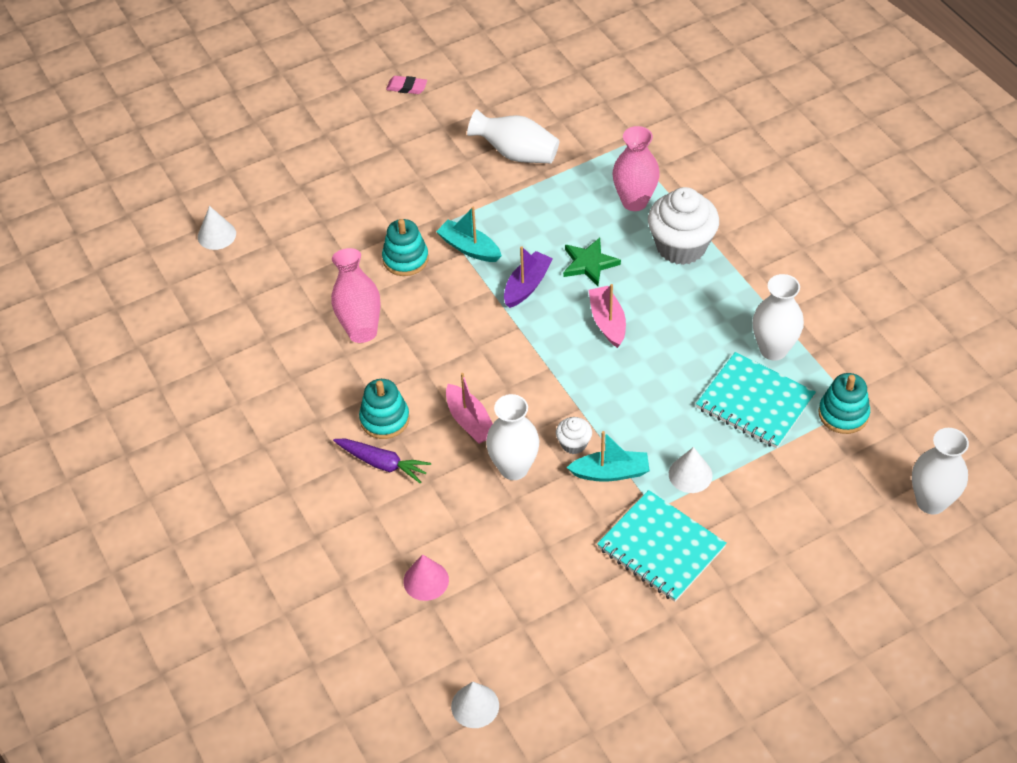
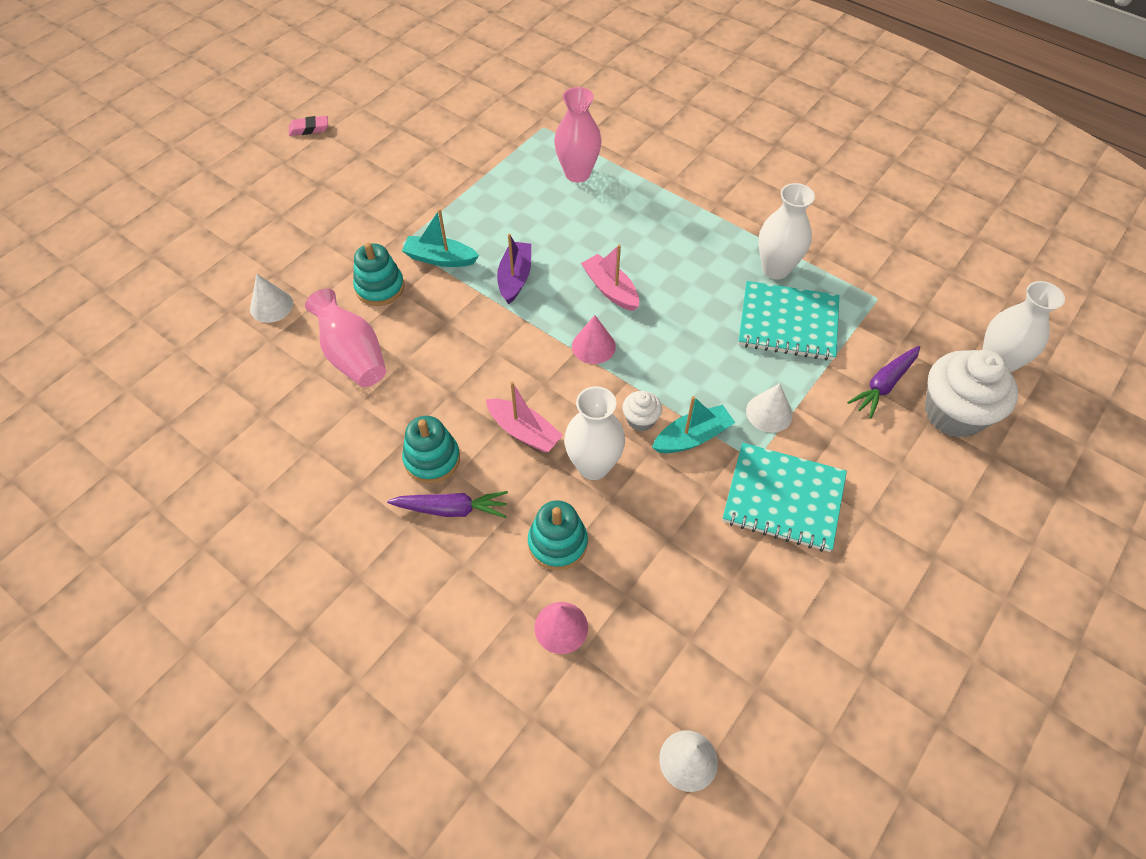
camera: 25 degrees left, 5 degrees up
(216, 235) = (163, 321): white cone -> white cone (271, 306)
(516, 154) = (444, 160): white vase -> none
(566, 368) = (593, 346): none -> pink cone
(589, 263) = (564, 240): green star -> none
(681, 246) = (641, 201): white cupcake -> white cupcake (953, 413)
(811, 485) = (884, 385): none -> purple carrot
(843, 414) = (871, 308): turquoise stacking toy -> turquoise stacking toy (557, 543)

